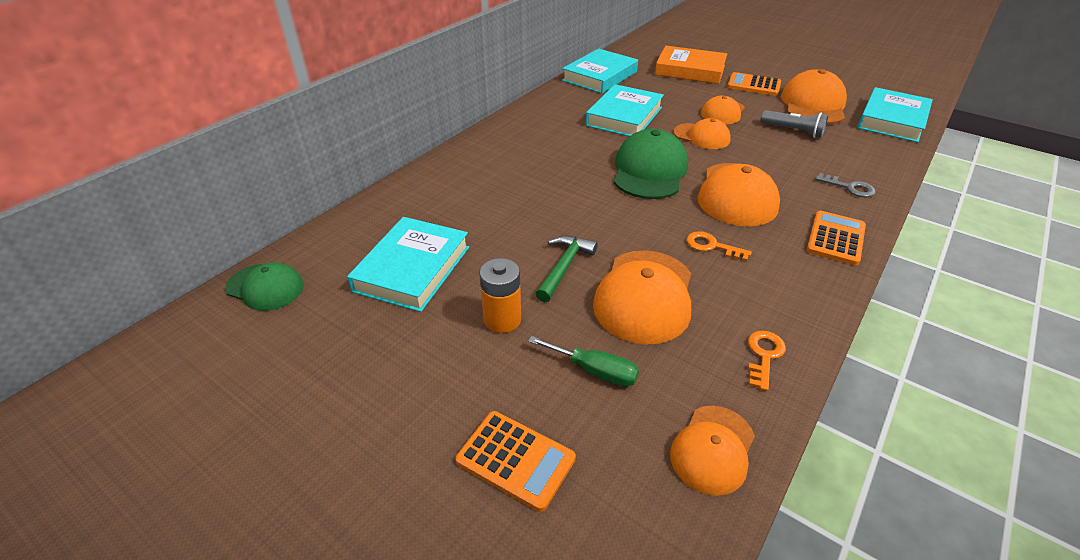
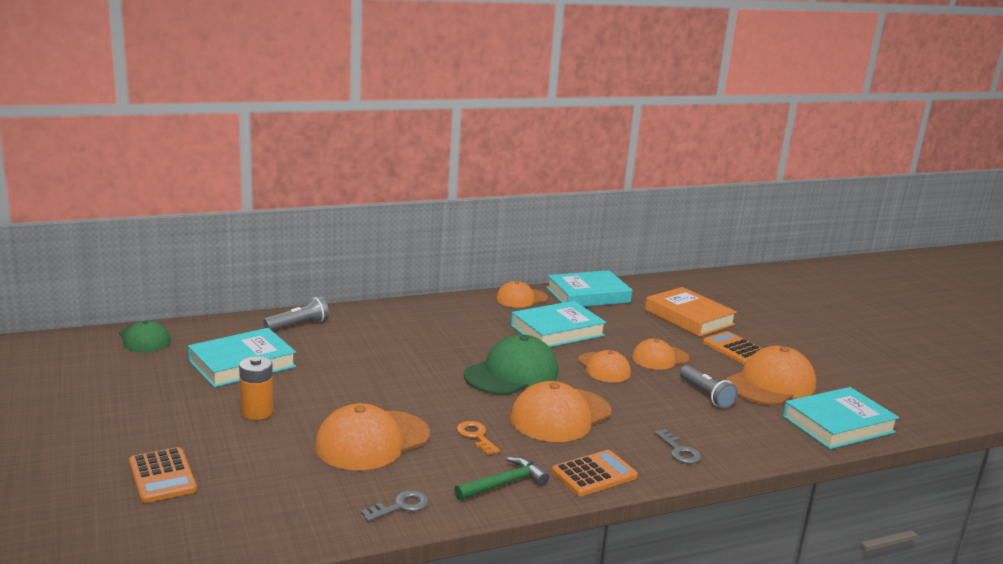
camera: 30 degrees right, 20 degrees down
(409, 199) = (298, 324): none -> grey flashlight
(564, 267) = (342, 403): green hammer -> green hammer (504, 484)
(594, 371) = (272, 461): green screwdriver -> none
(712, 449) = (282, 528): orange cap -> orange cap (521, 298)
(764, 355) = (401, 506): orange key -> grey key

